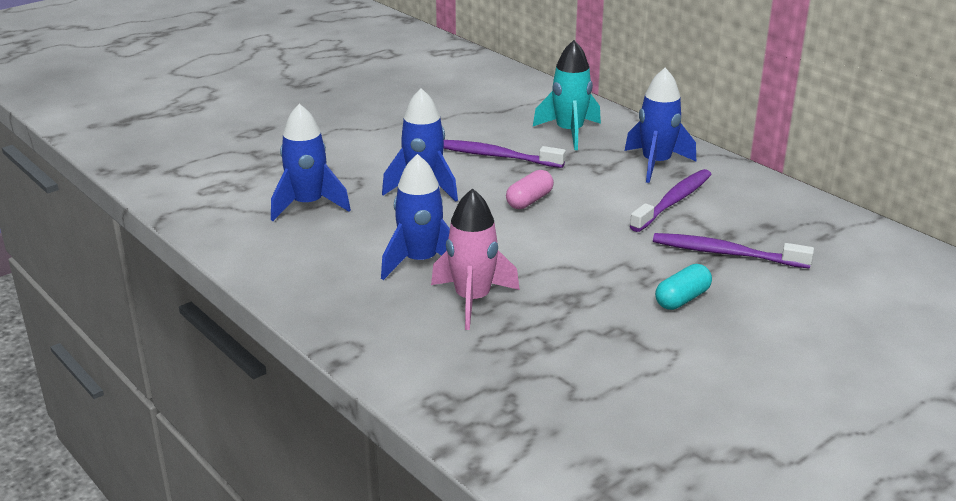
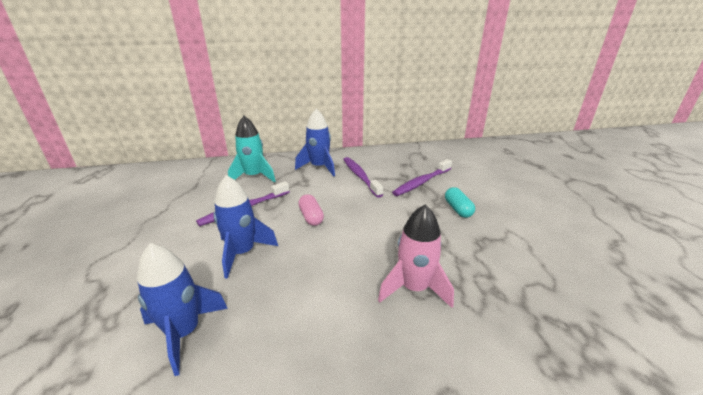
camera: 60 degrees left, 0 degrees up
(420, 262) = (342, 295): blue rocket -> none

